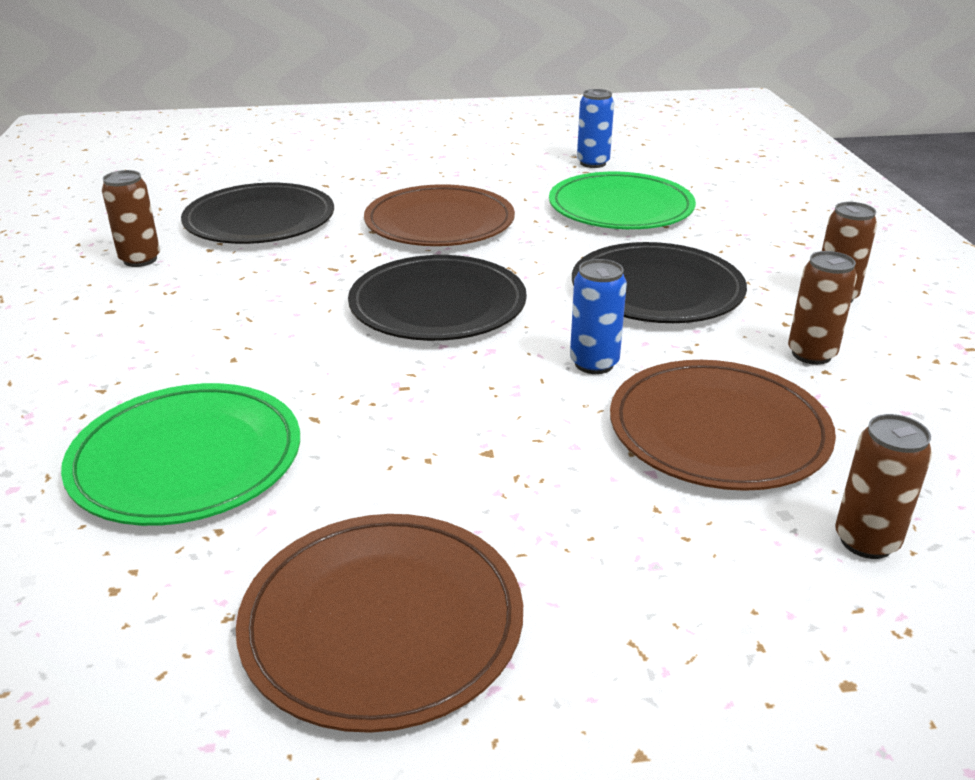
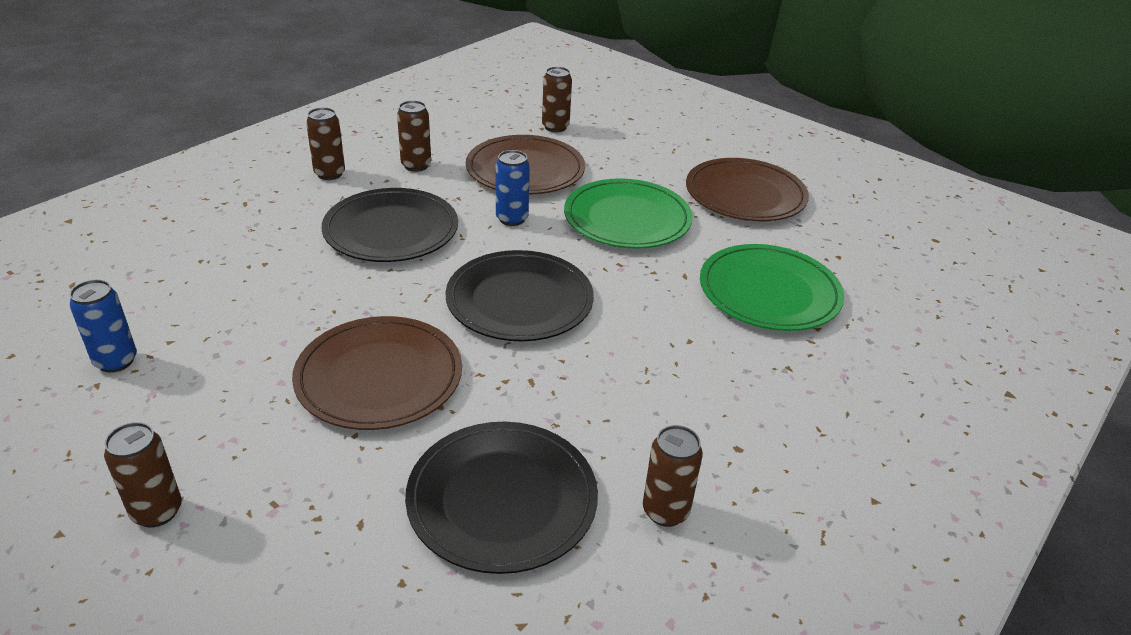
camera: 135 degrees left, 5 degrees up
(431, 150) = (157, 511): none -> brown can
(620, 208) = (242, 297): green plate -> green plate (627, 219)

